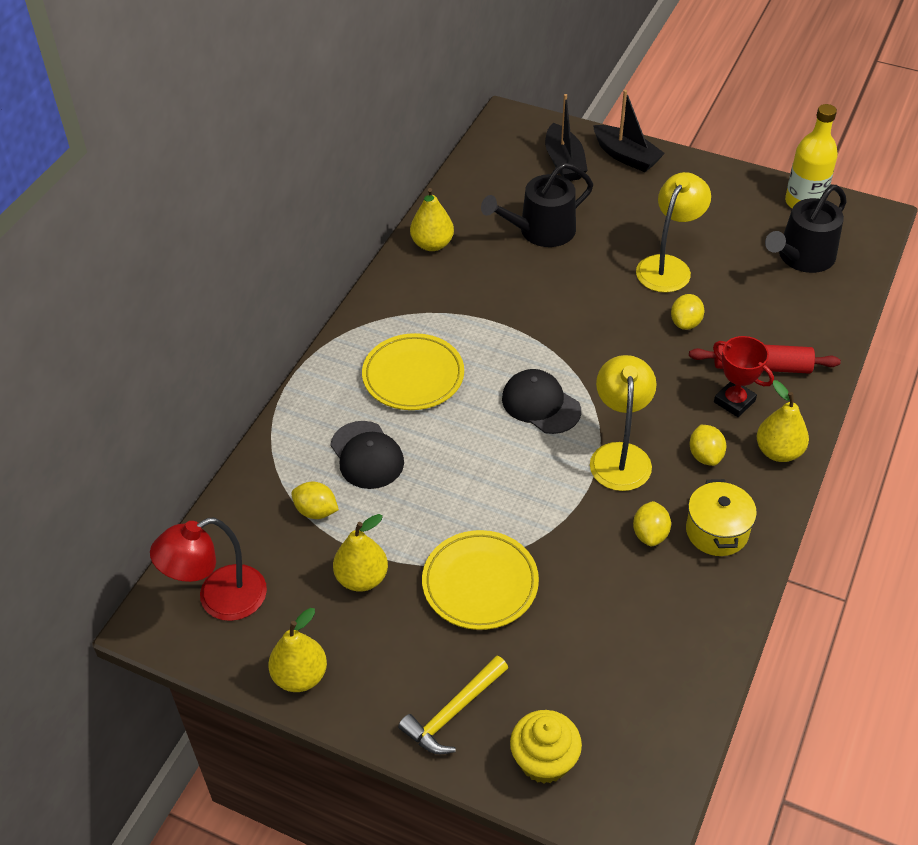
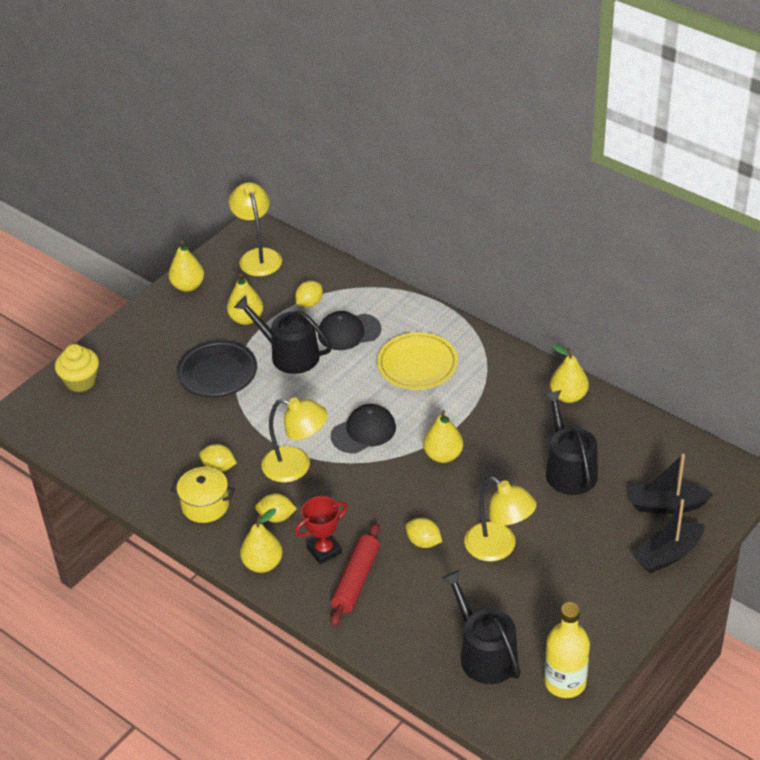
camera: 105 degrees right, 5 degrees down
(219, 599) = (258, 256): red lamp -> yellow lamp
(424, 510) = (289, 354): none -> black watering can
(453, 712) = (131, 347): yellow hammer -> none
(480, 583) = (217, 373): yellow plate -> black plate
(555, 328) = (443, 455): none -> yellow pear

